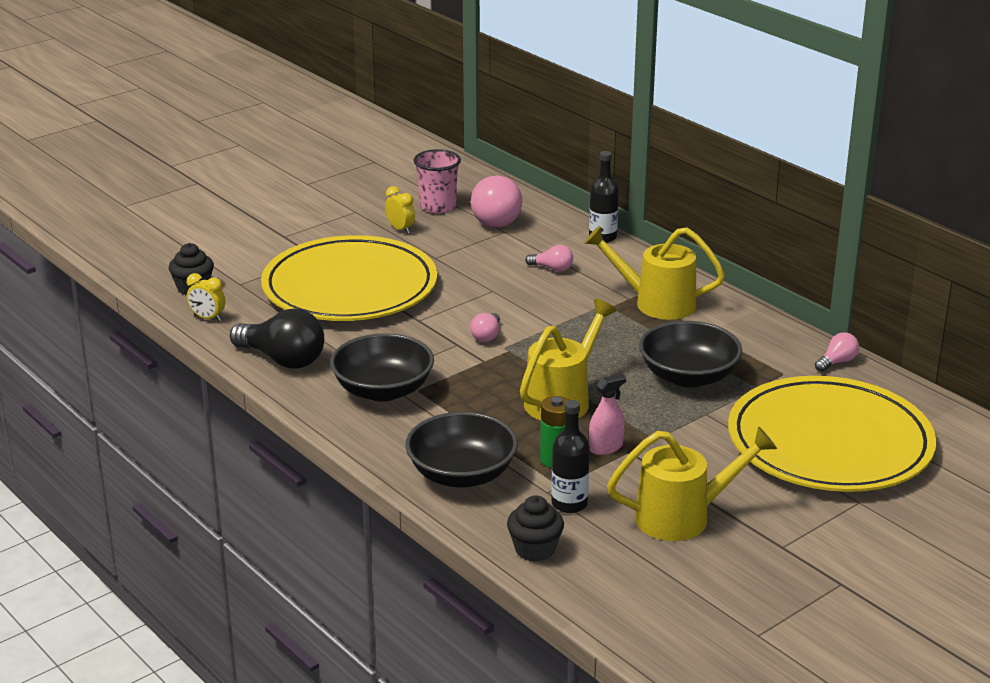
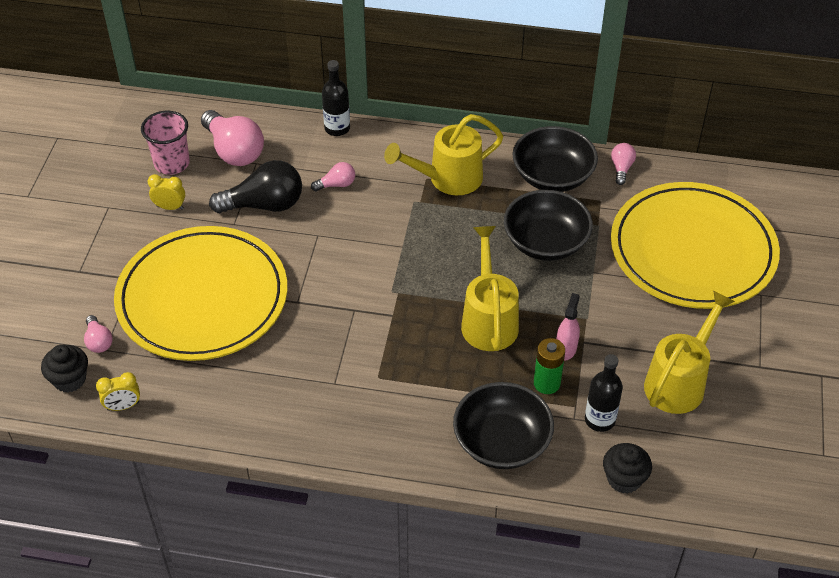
camera: 40 degrees left, 20 degrees up
(283, 359) = (239, 412): black light bulb -> black light bulb (264, 205)
(383, 390) = (353, 394): black bowl -> black bowl (552, 176)
(487, 336) = (366, 287): pink light bulb -> pink light bulb (98, 341)

